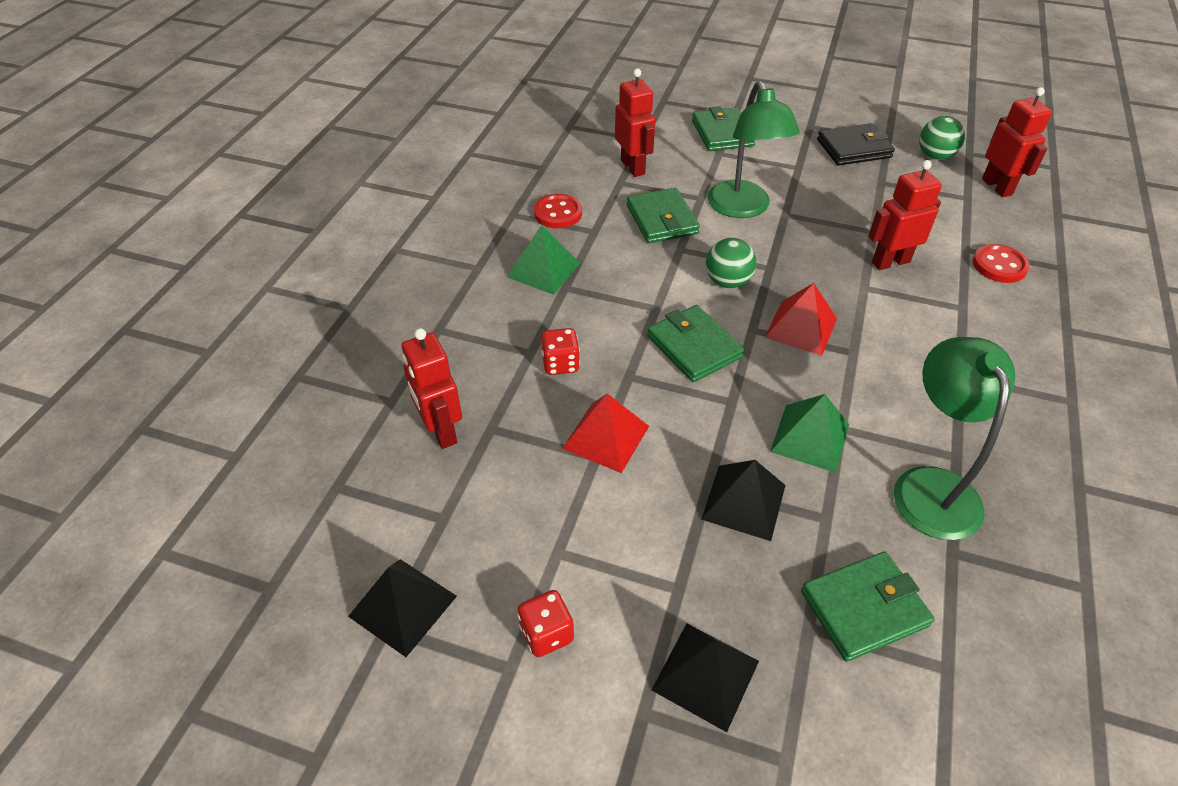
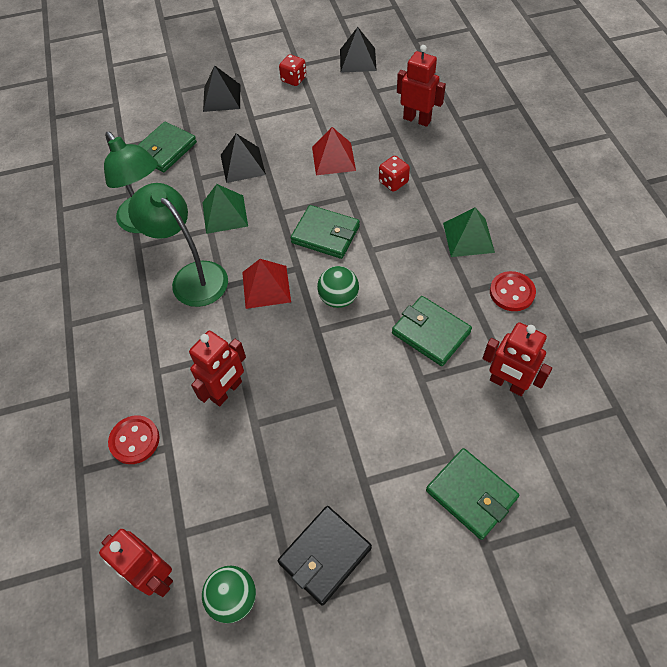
camera: 150 degrees right, 10 degrees up
(743, 208) = (377, 386): green lamp -> green lamp (192, 276)

